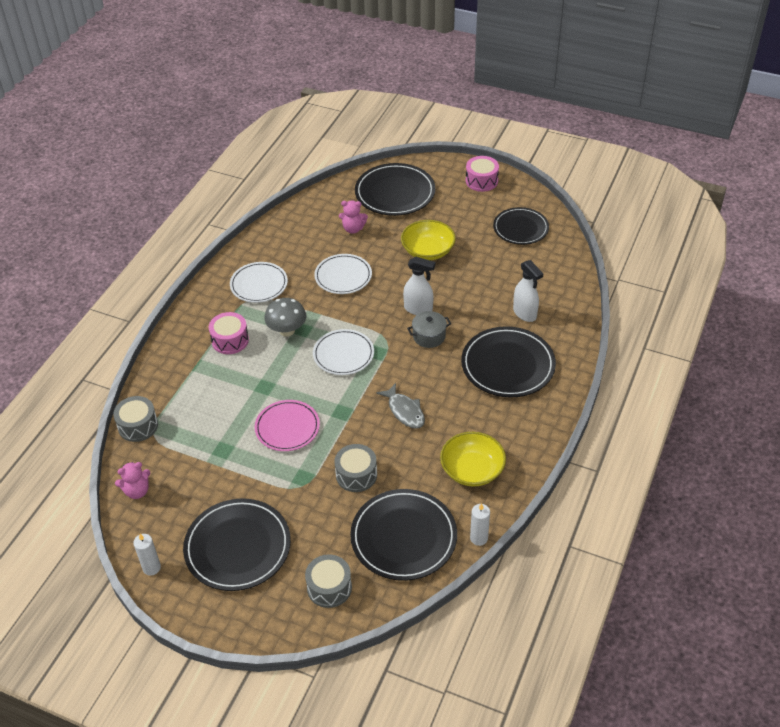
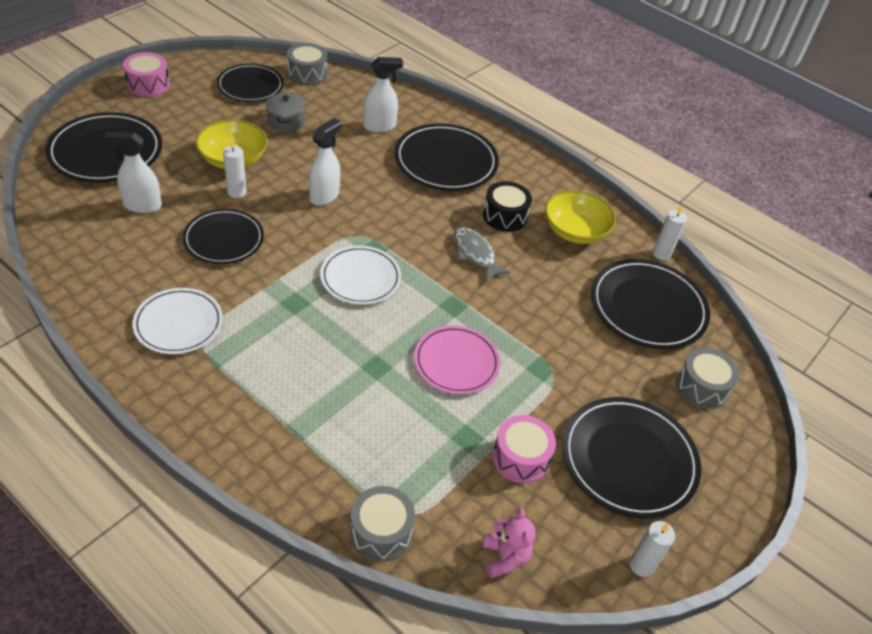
camera: 80 degrees left, 0 degrees up
(230, 340) = (269, 382): pink drum -> pink drum (520, 458)
(287, 330) = (287, 318): grey mushroom -> none
(343, 276) = (223, 239): white plate -> black plate
(353, 229) = (142, 205): pink teddy bear -> white spray bottle
(356, 475) = (552, 320): grey drum -> grey drum (307, 74)
(394, 265) = (236, 192): none -> white candle
(405, 411) = (475, 254): grey fish -> grey fish turned 105 degrees counterclockwise
(429, 336) = (372, 201): grey pot -> grey pot (286, 122)
(462, 419) = (505, 216): none -> black drum

